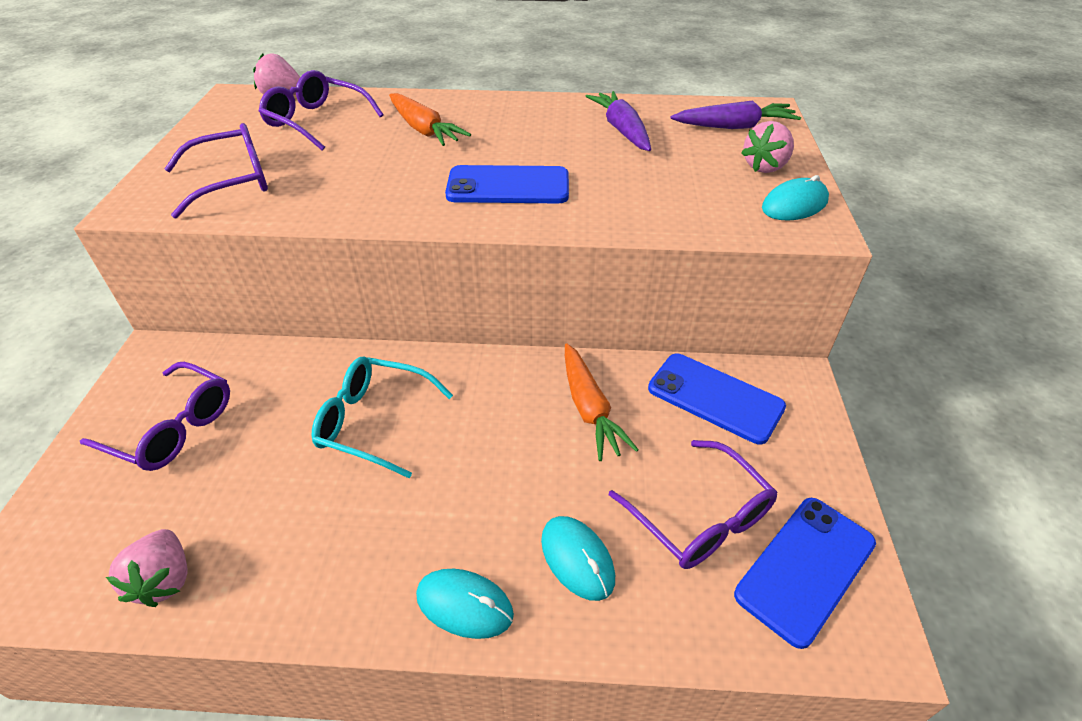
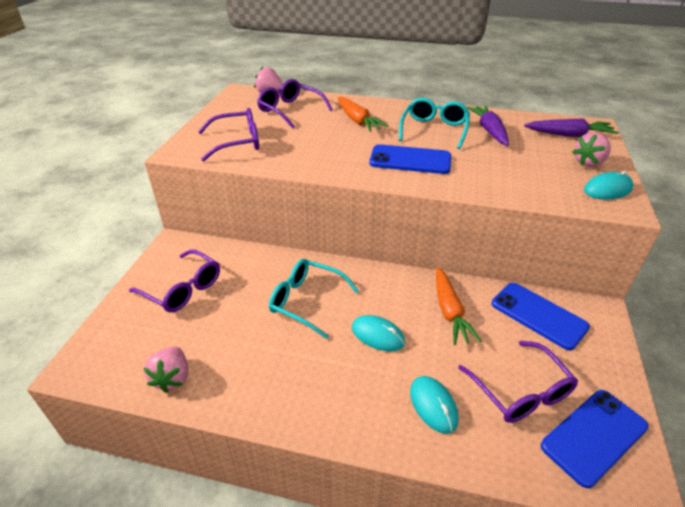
camera: 10 degrees right, 5 degrees down
(464, 605) = (356, 422): turquoise mouse -> turquoise mouse (377, 335)
(541, 135) = (434, 130): none -> turquoise glasses

